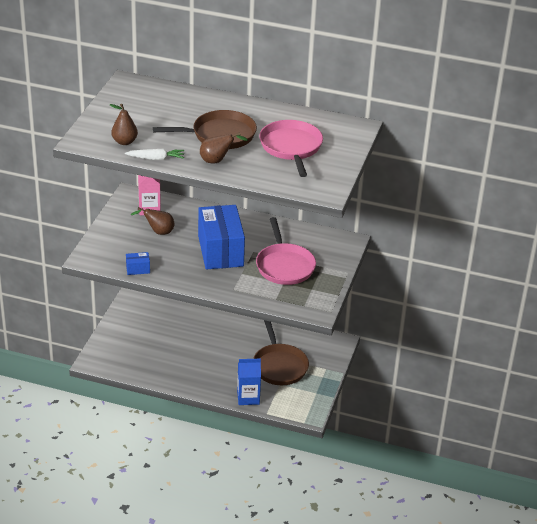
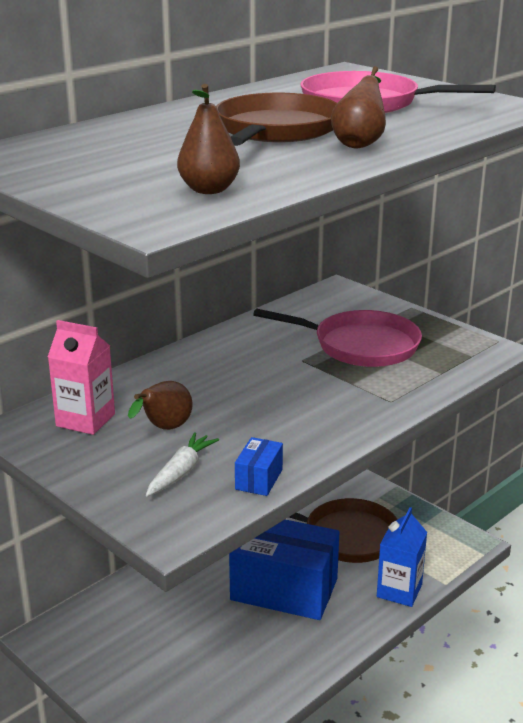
camera: 60 degrees left, 10 degrees down
(156, 158) = (304, 178): white carrot -> white carrot (181, 472)
(220, 251) = (276, 386): blue box -> blue box (284, 589)

